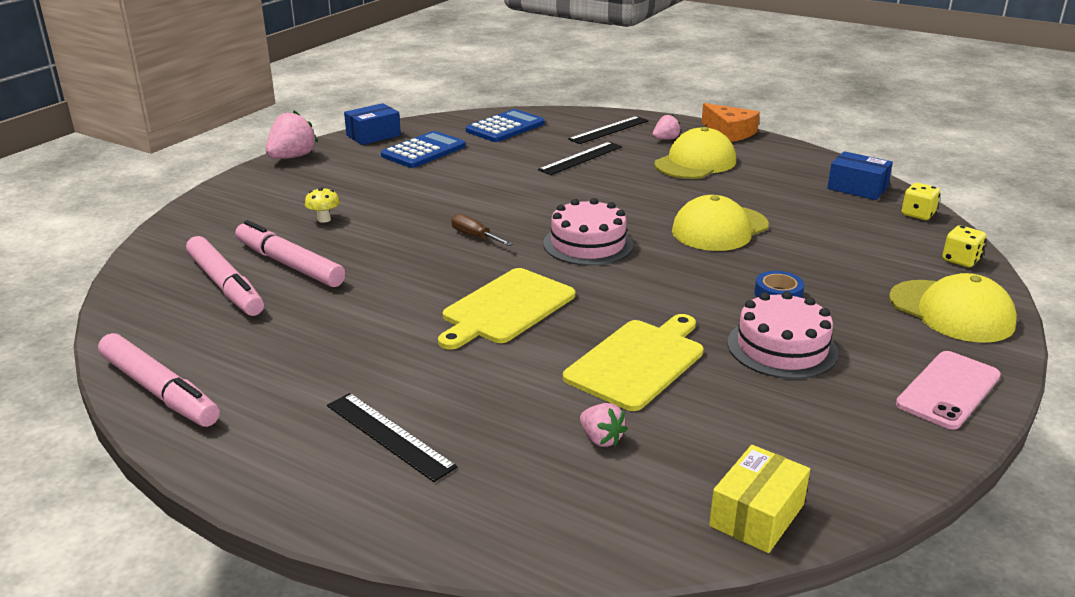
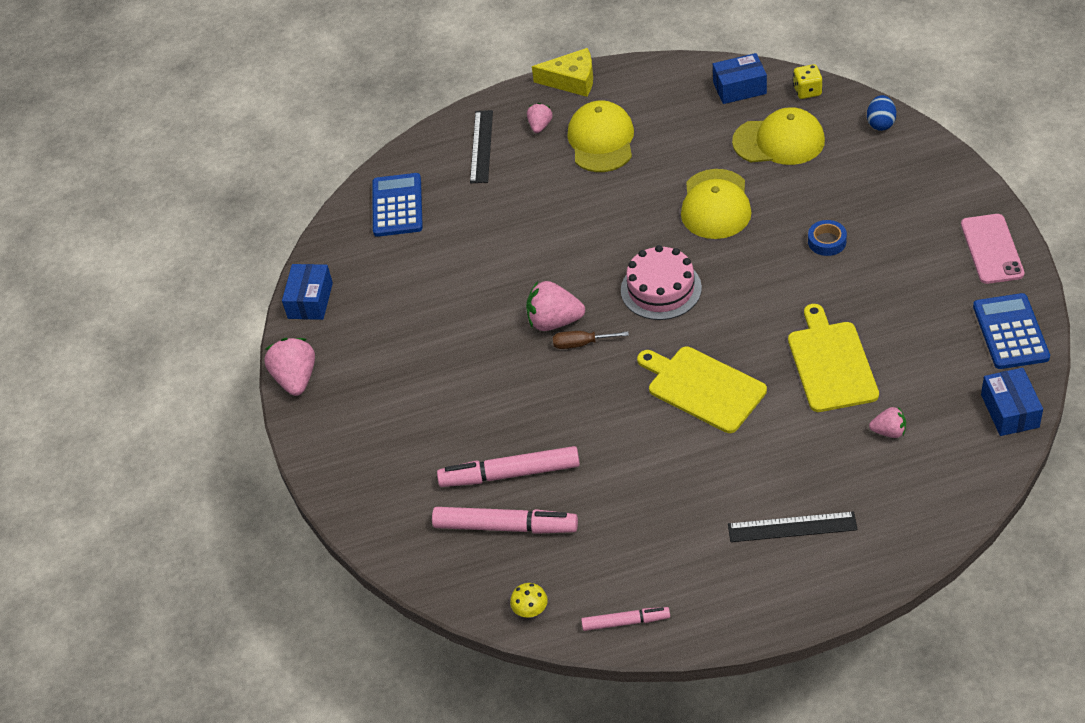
camera: 40 degrees left, 20 degrees up
(159, 391) = (625, 622): pink marker -> pink marker, size x0.58
(324, 219) = (452, 417): yellow mushroom -> yellow mushroom (530, 611)
(423, 151) = (385, 286): blue calculator -> blue calculator (1010, 332)
(482, 217) = (554, 321): none -> pink strawberry
(505, 308) = (702, 388): yellow cutting board -> yellow cutting board turned 135 degrees clockwise
(581, 158) = (515, 199): black ruler -> none
(729, 132) = (572, 80): orange cheese -> yellow cheese
(757, 515) = (1009, 411): yellow box -> blue box
(782, 347) = (883, 286): pink cake -> none
(951, 311) = (926, 179): yellow cap -> yellow cap (779, 141)
(960, 260) = (880, 123): yellow dice -> blue egg

